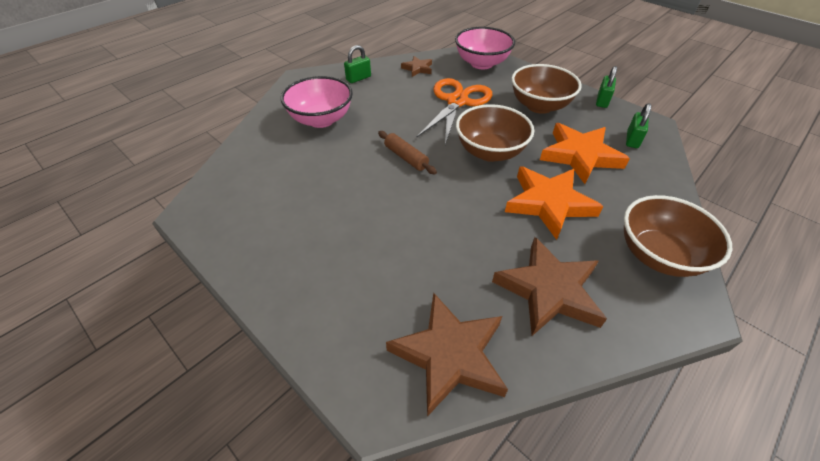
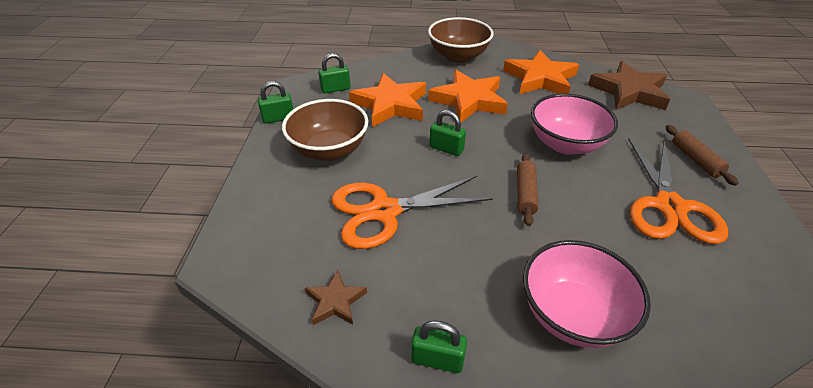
camera: 130 degrees left, 5 degrees down
(309, 213) = (669, 206): none -> orange scissors
(313, 284) = (695, 160): none -> brown rolling pin
(481, 63) = (258, 238): pink bowl -> pink bowl (565, 144)
(490, 152) = (446, 149): brown bowl -> green padlock
(549, 290) = (540, 79): brown star -> orange star

